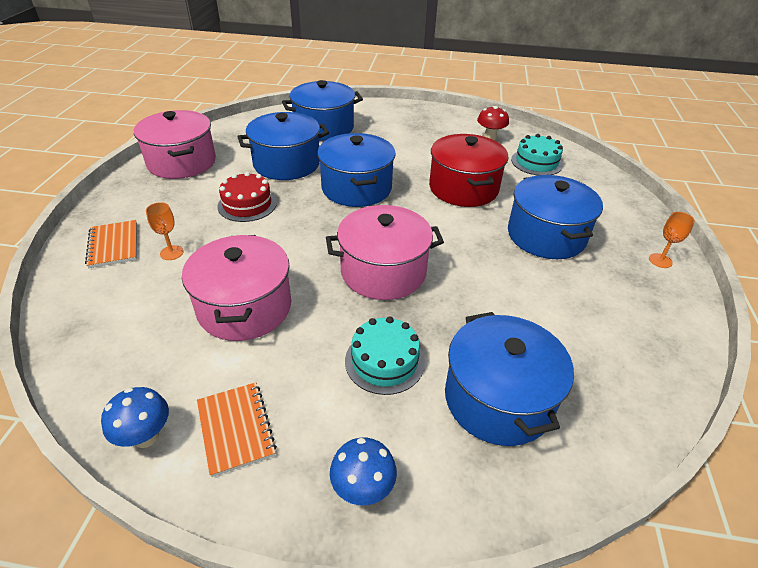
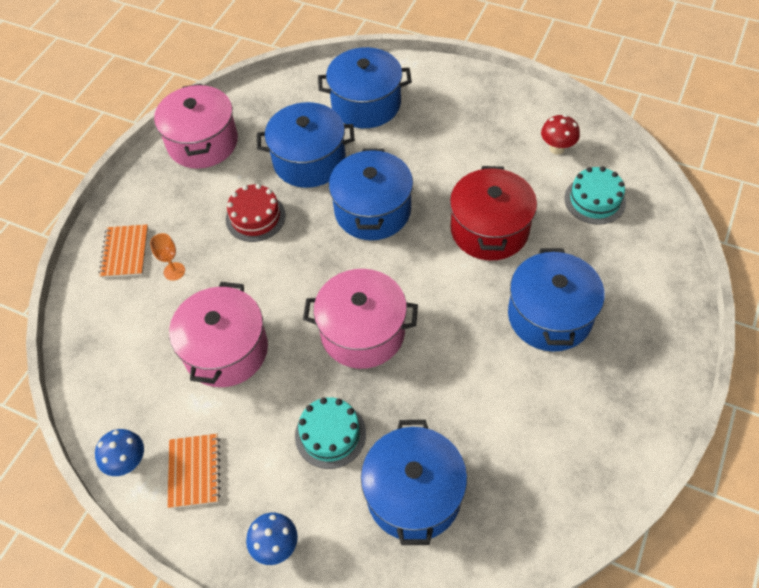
camera: 20 degrees right, 15 degrees up
(660, 260) = (658, 373): orange goblet -> none

